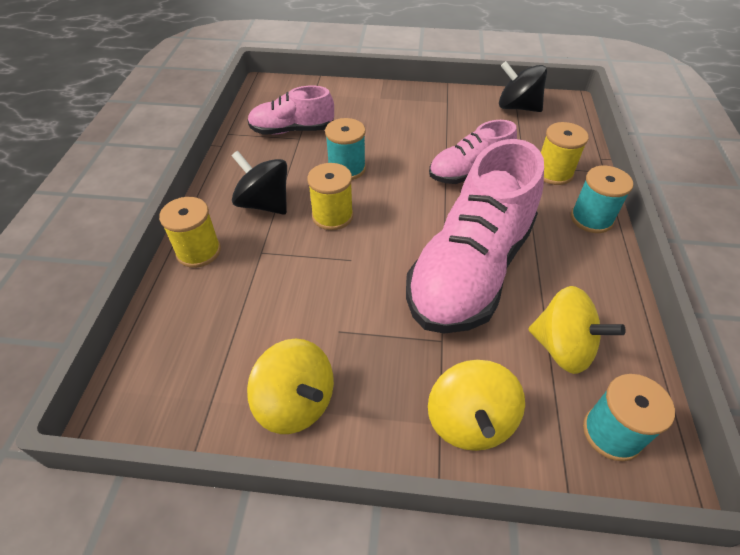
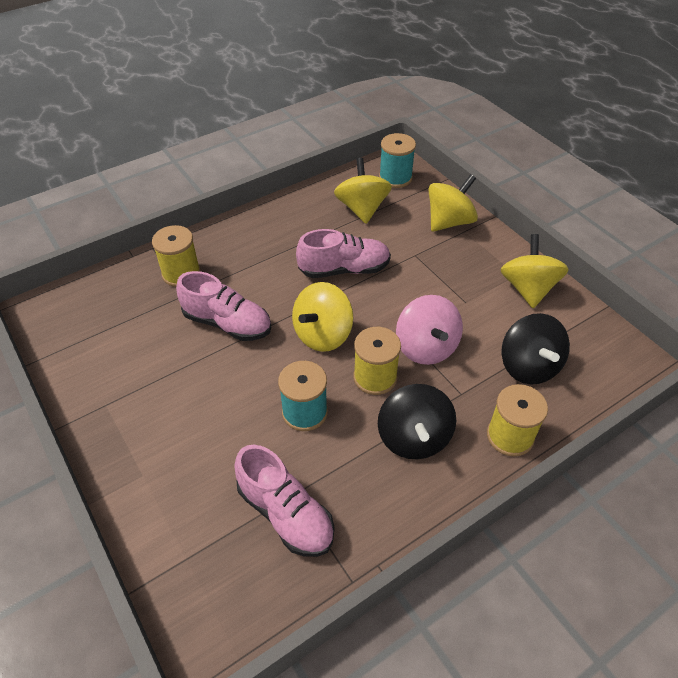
camera: 130 degrees left, 0 degrees up
(324, 263) = (426, 347): none -> pink spinning top
(404, 213) = (323, 334): none -> yellow spinning top
(470, 270) = (344, 269): pink shoe -> pink shoe, size x0.54
(517, 107) = (76, 341): black spinning top -> black spinning top (528, 366)
(591, 219) = (226, 235): turquoise spool -> none

